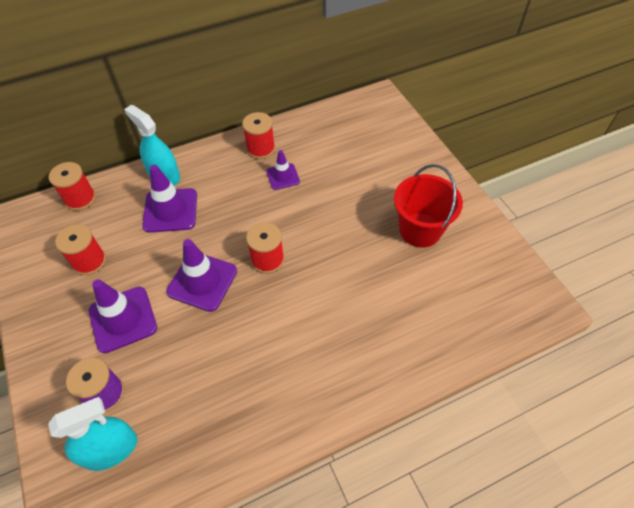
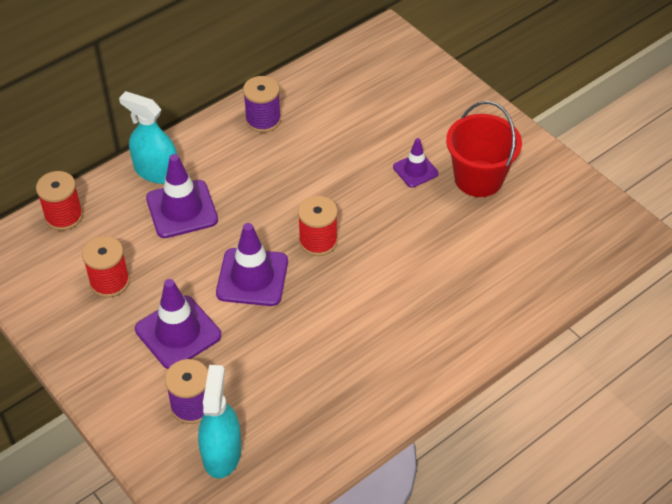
camera: 15 degrees left, 5 degrees down
(110, 449) = (221, 453): turquoise spray bottle -> turquoise spray bottle turned 45 degrees counterclockwise
(261, 149) = (263, 120): red spool -> purple spool
(283, 176) = (302, 147): purple traffic cone -> purple traffic cone (415, 170)

